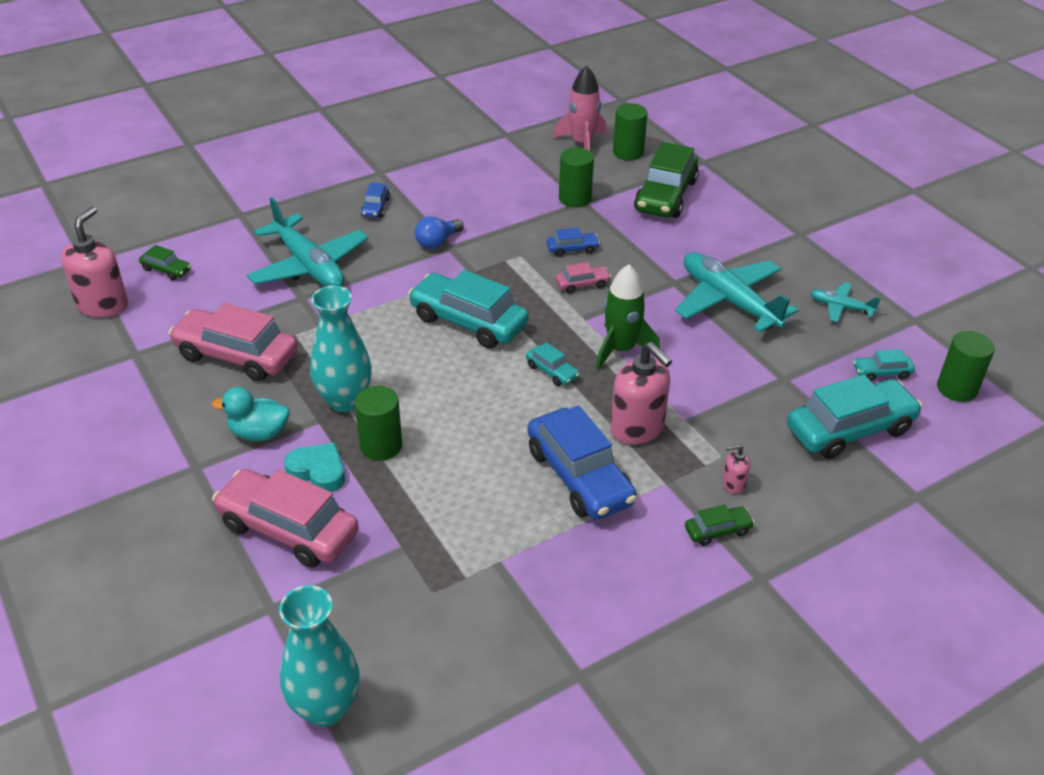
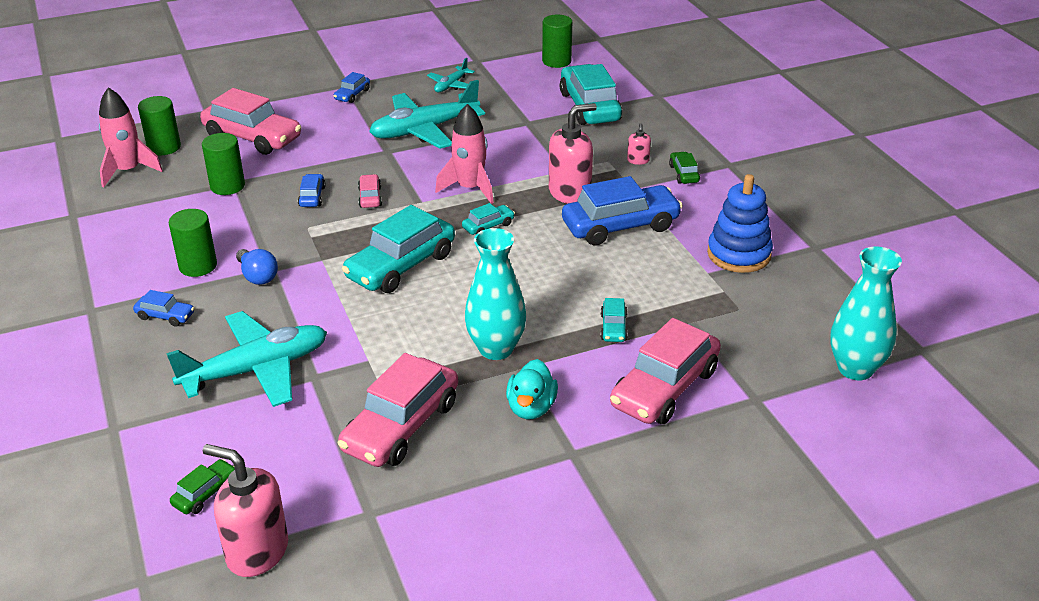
camera: 80 degrees left, 5 degrees down
(318, 471) = (592, 368): turquoise heart -> none
(381, 446) = (565, 328): green cylinder -> green cylinder (198, 266)
(545, 590) = (739, 254): none -> blue stacking toy
(620, 349) = (470, 188): green rocket -> pink rocket
(665, 196) = (252, 137): green car -> pink car
(780, 241) = (352, 95): none -> blue car
(881, 373) = (532, 84): turquoise car -> turquoise car (613, 327)

